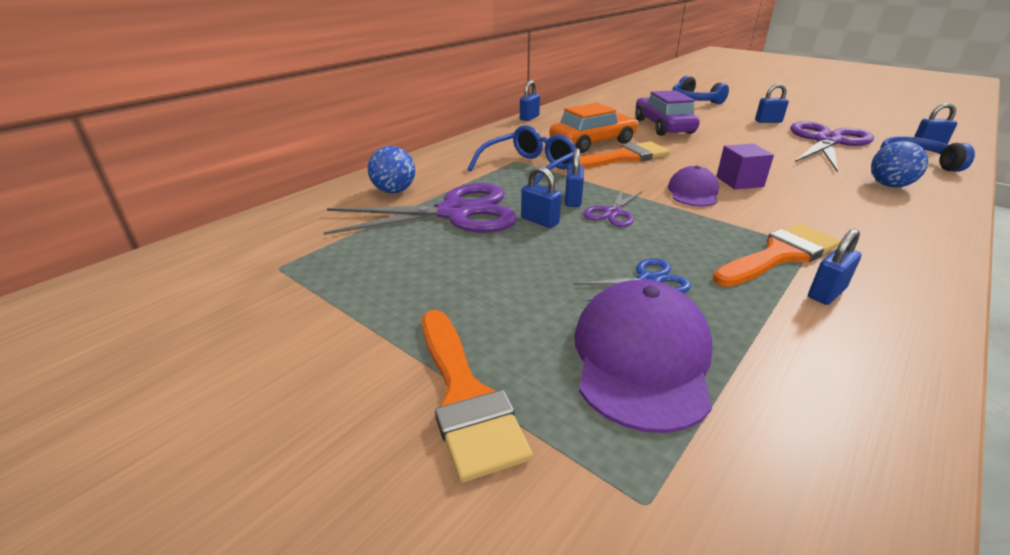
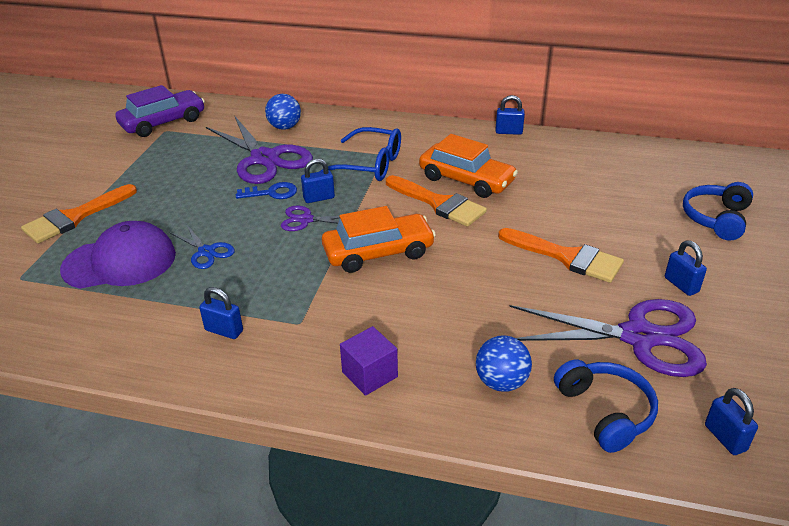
camera: 65 degrees right, 5 degrees up
(540, 221) = (272, 193): blue padlock -> blue key
(663, 126) = (567, 211): purple car -> purple car (163, 122)
(693, 192) = (378, 252): purple cap -> orange car
(739, 181) = (427, 276): purple cube -> purple cube (369, 374)
(779, 255) = (275, 307): orange brush -> orange brush (567, 257)

